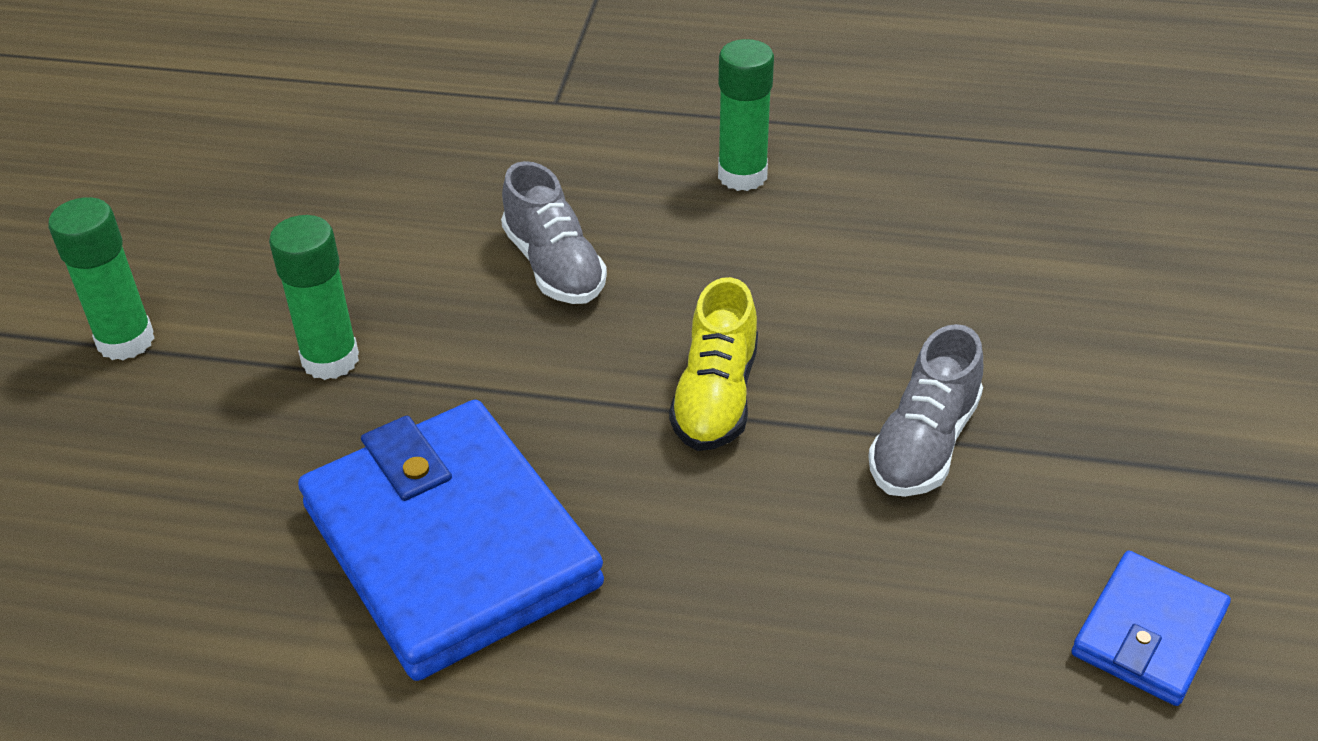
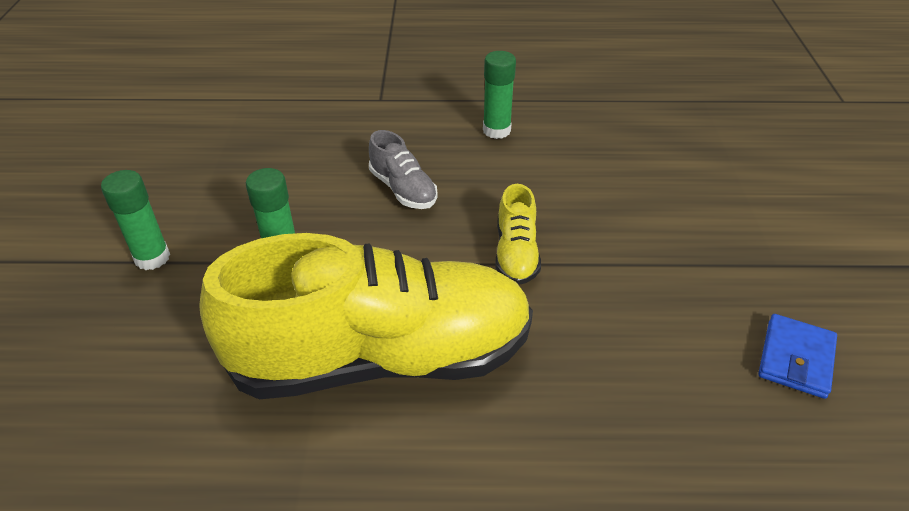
camera: 10 degrees left, 0 degrees up
(450, 545) = (382, 358): blue wallet -> yellow shoe
(923, 444) = (640, 267): grey shoe -> none

